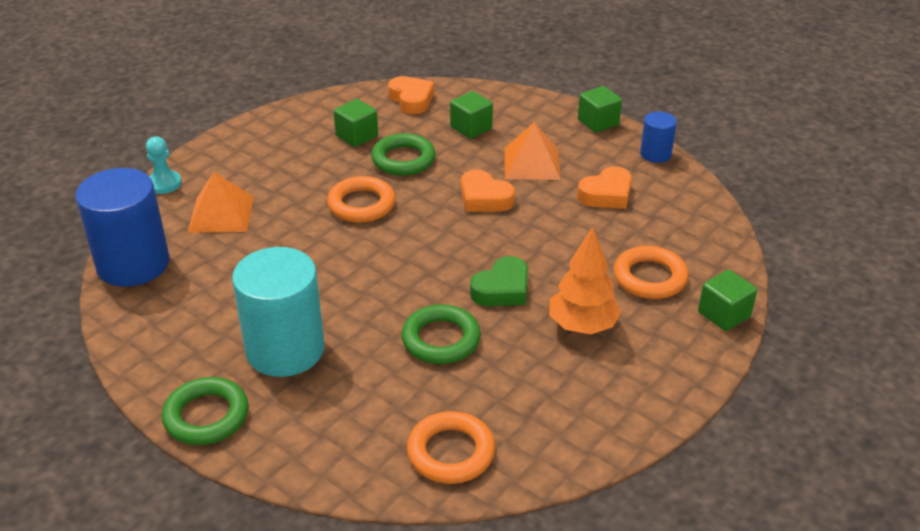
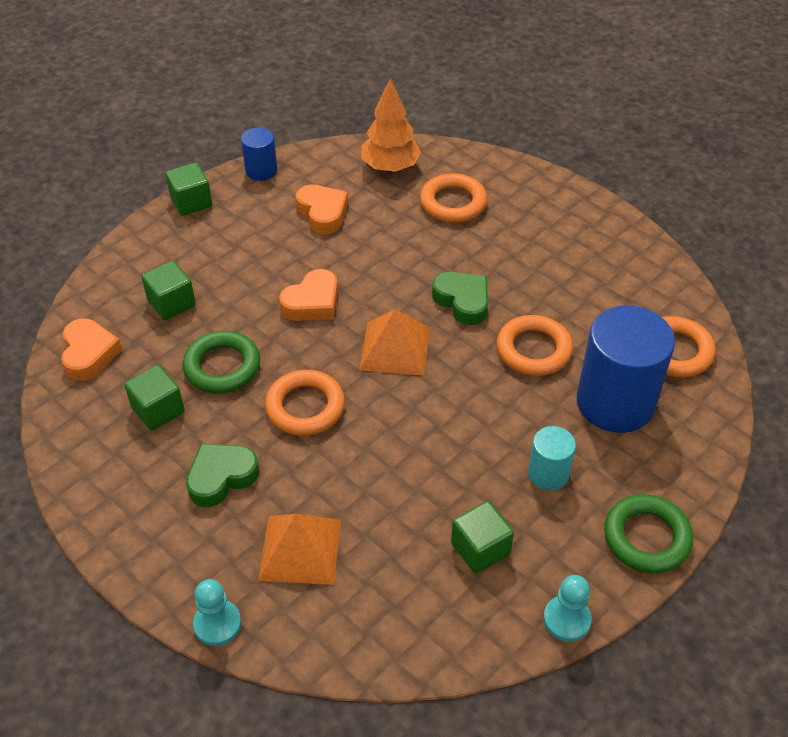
camera: 85 degrees left, 10 degrees up
(131, 360) = (566, 619): none -> turquoise pawn
(133, 264) = (392, 640): blue cylinder -> blue cylinder (615, 402)
(285, 349) = (548, 474): turquoise cylinder -> turquoise cylinder, size x0.50
(291, 171) = (221, 477): none -> green heart
(411, 99) = (89, 354): orange heart -> orange heart turned 105 degrees clockwise
(441, 339) = (533, 350): green ring -> orange ring
(532, 163) = (256, 260): orange pyramid -> orange pyramid (395, 348)
(582, 326) = (516, 253): orange tree -> orange tree (390, 167)
(724, 314) = (503, 168): green cube -> green cube (480, 548)

